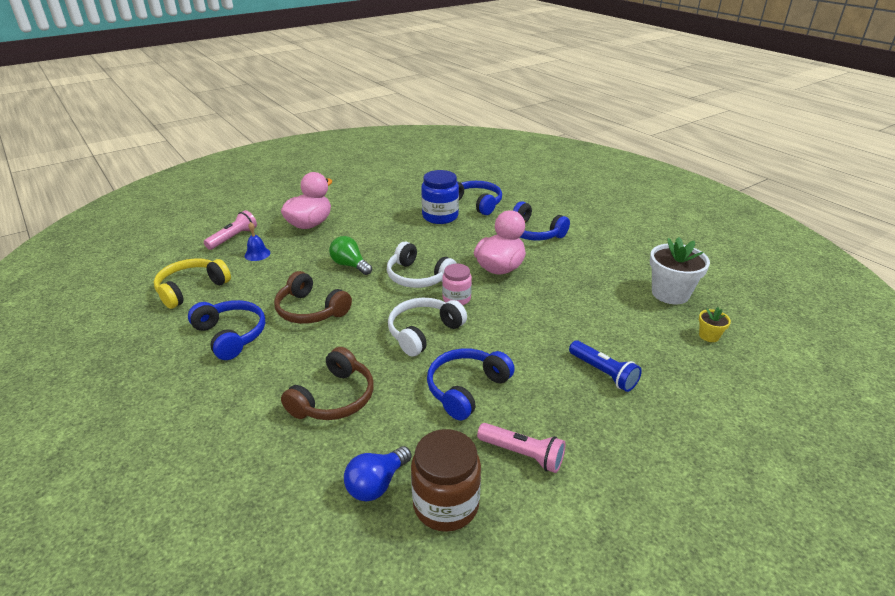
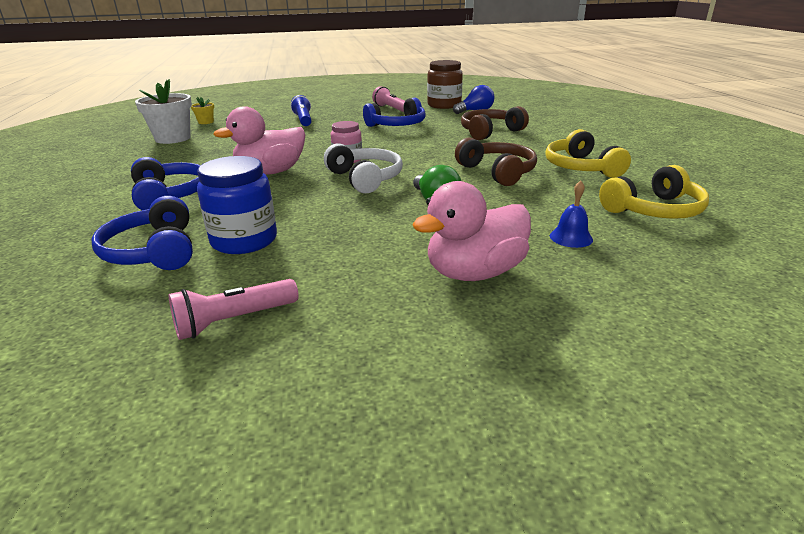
camera: 155 degrees left, 5 degrees down
(230, 335) = (581, 167): blue headphones -> yellow headphones
(233, 238) = (626, 274): pink flashlight -> pink flashlight (234, 320)
(424, 332) = (400, 147): white headphones -> none

